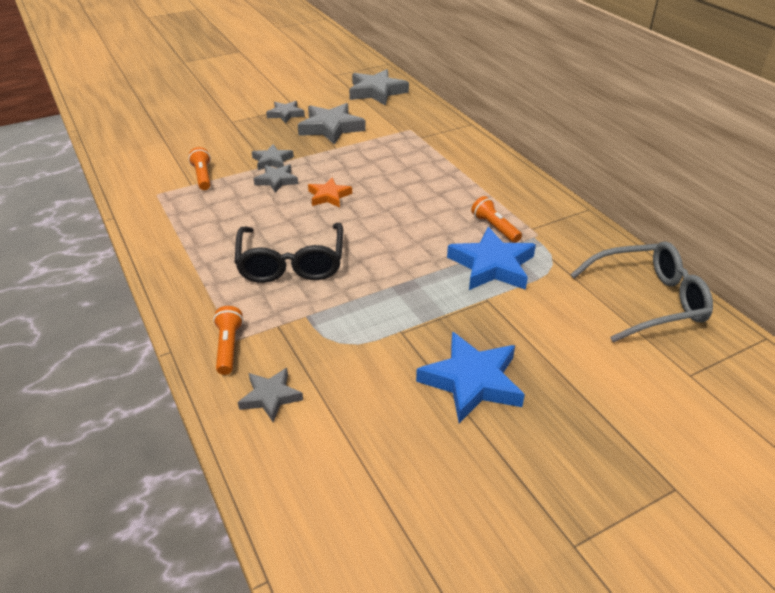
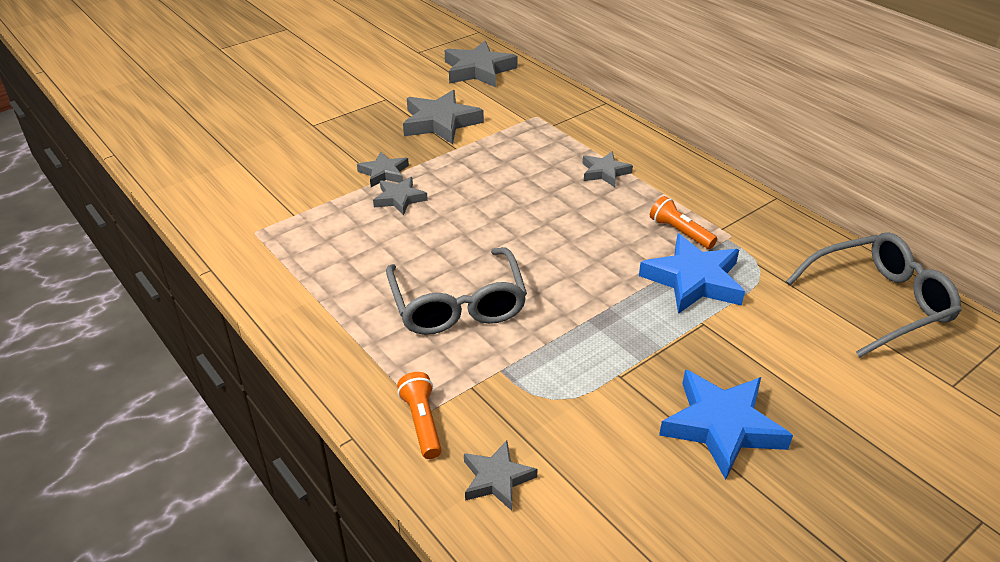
camera: 10 degrees left, 0 degrees up
(203, 176) = (304, 202): orange flashlight -> none
(285, 114) = (377, 109): grey star -> grey star (604, 172)
(291, 263) = (458, 305): black glasses -> grey glasses
(329, 196) = (471, 212): orange star -> none

